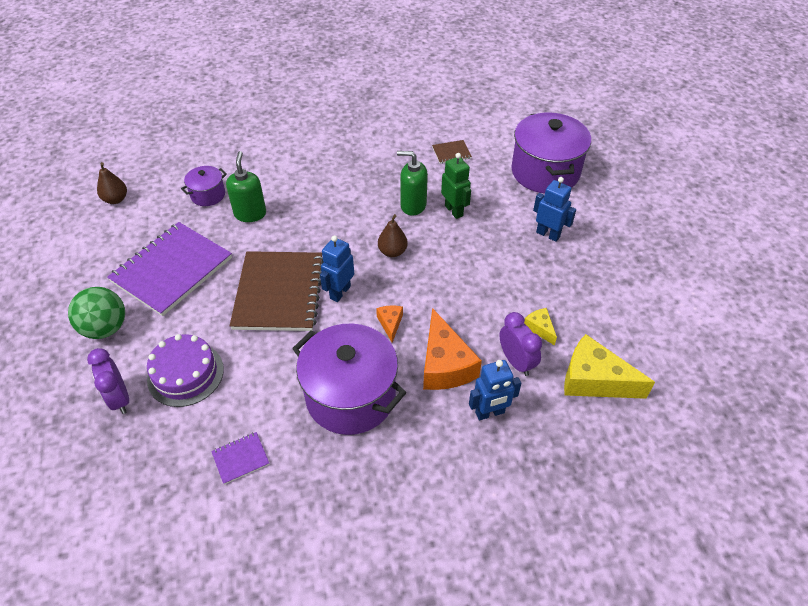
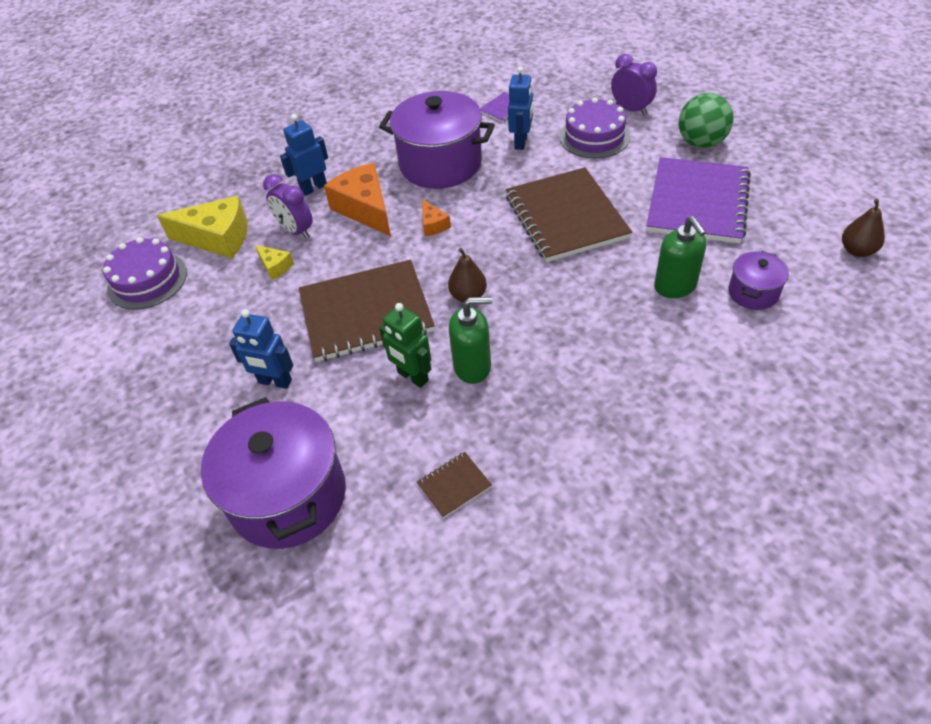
camera: 165 degrees right, 0 degrees up
(340, 292) = (502, 236): blue robot -> blue robot (521, 142)
(472, 262) = (366, 313): none -> brown notebook
(659, 353) = (147, 280): none -> purple cake

